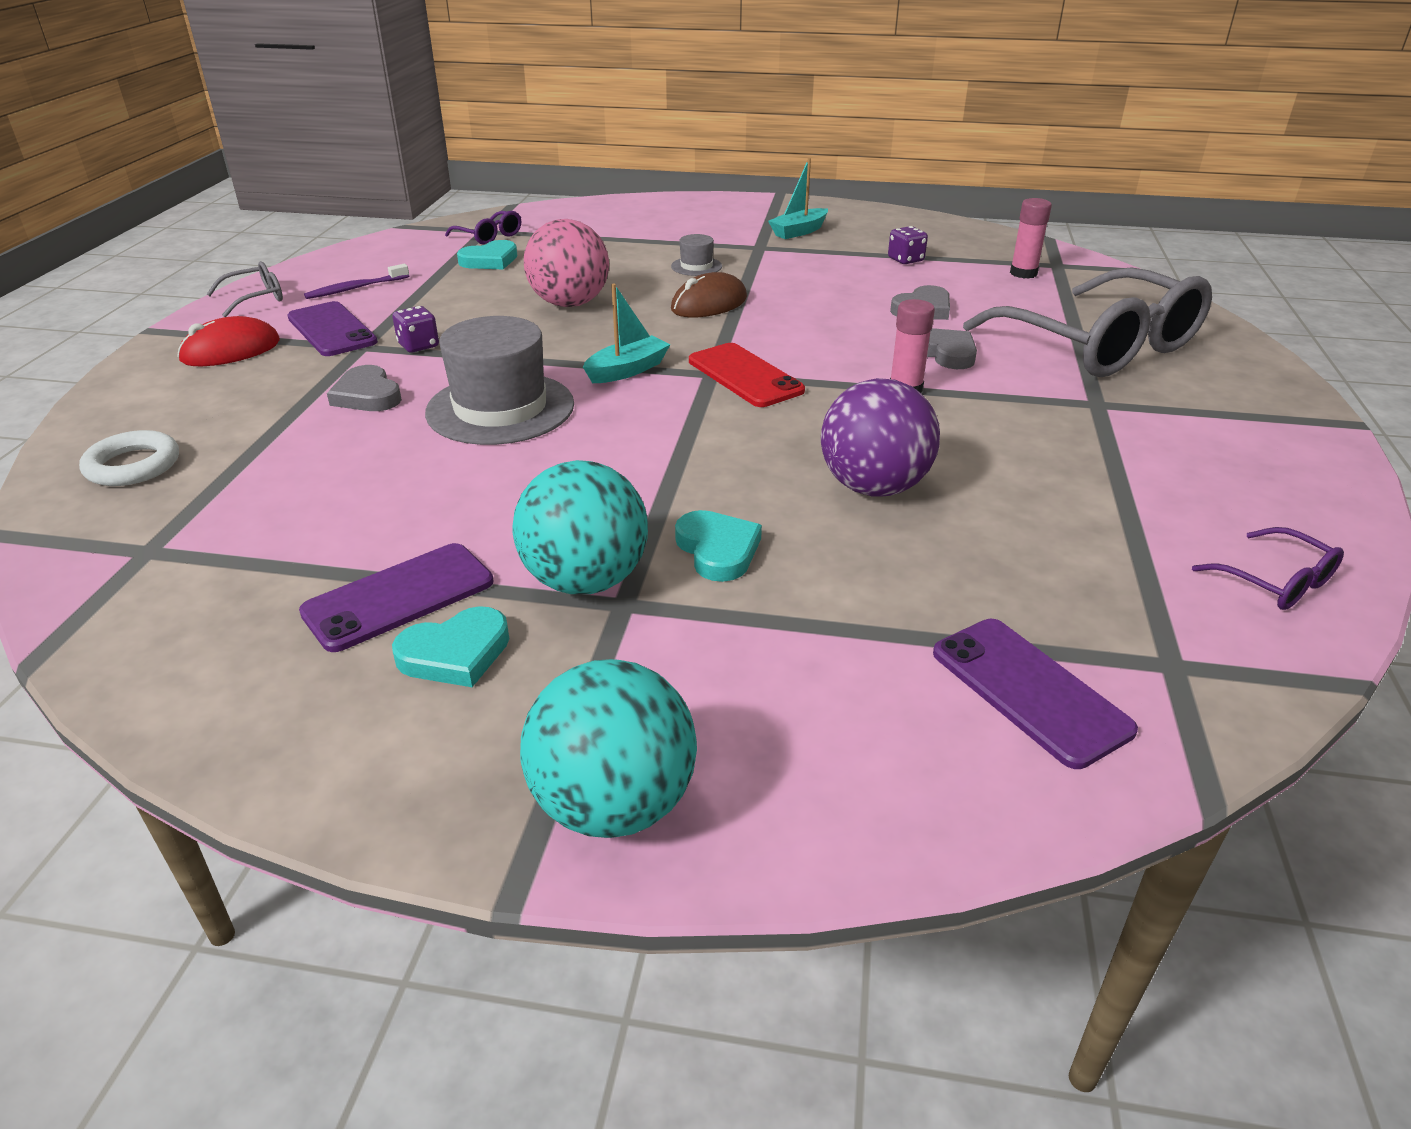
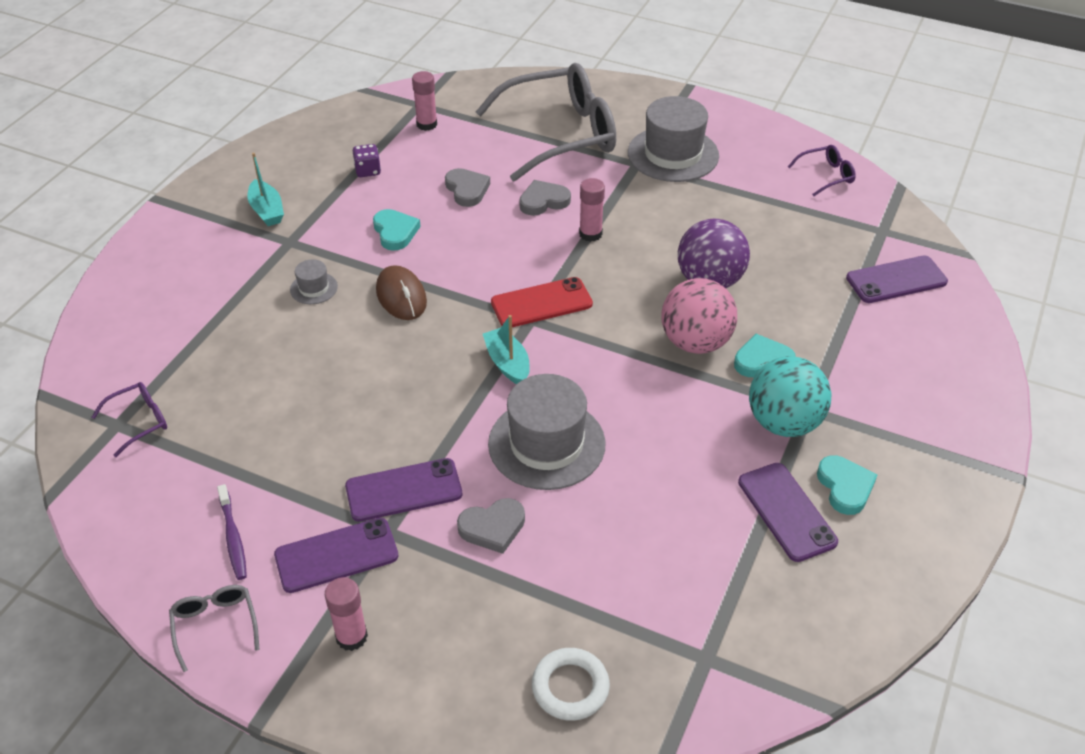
camera: 75 degrees left, 10 degrees up
(231, 351) = (351, 637): red mouse -> pink glue stick
(418, 346) = (404, 490): purple dice -> purple phone
(490, 260) = (214, 426): turquoise heart -> turquoise heart (395, 232)
(570, 304) = (357, 380): pink ball -> pink ball (695, 342)
(614, 805) = (963, 435): turquoise ball -> none
(1154, 428) = (673, 154): none -> grey hat

